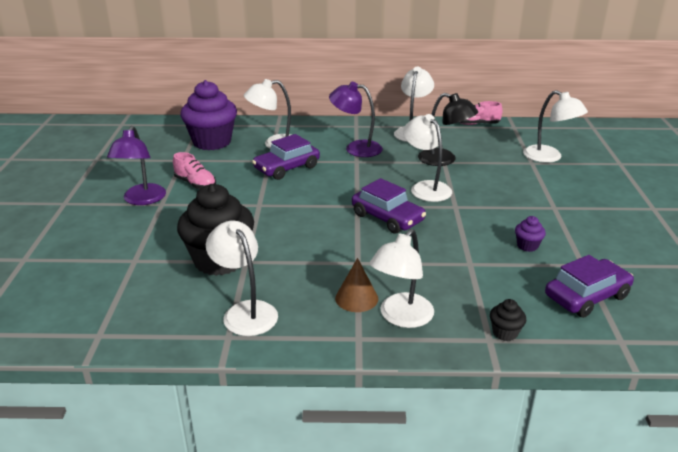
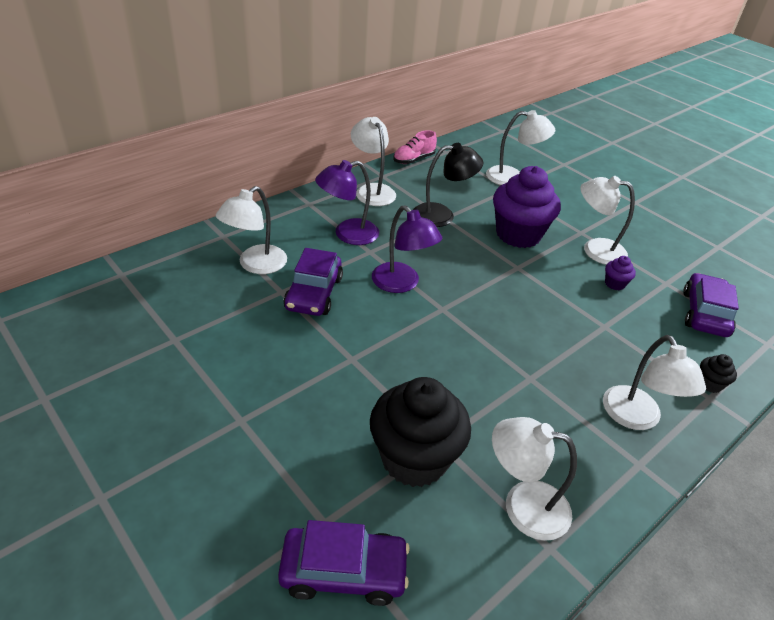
camera: 45 degrees left, 10 degrees up
(142, 200) = (207, 428): purple lamp -> purple lamp (402, 284)
(195, 184) = (241, 368): pink shoe -> none
(212, 142) = (176, 294): purple cupcake -> purple cupcake (518, 234)
(356, 298) = (582, 420): brown cone -> none
(387, 218) = (485, 310): purple car -> purple car (343, 571)
(426, 188) = (469, 256): white lamp -> white lamp (595, 249)

